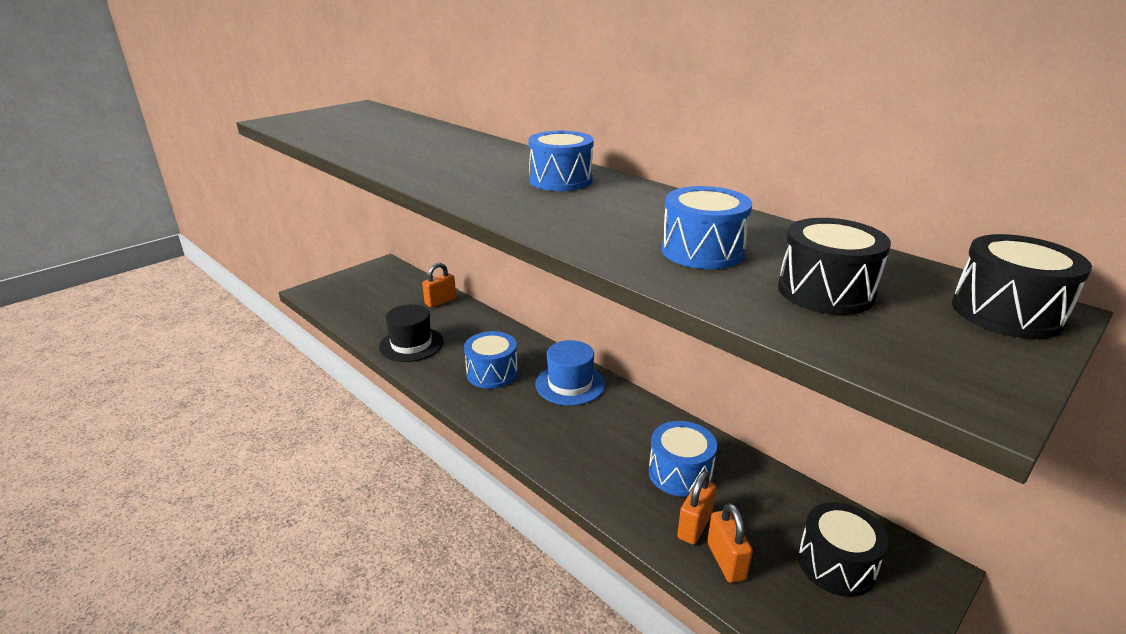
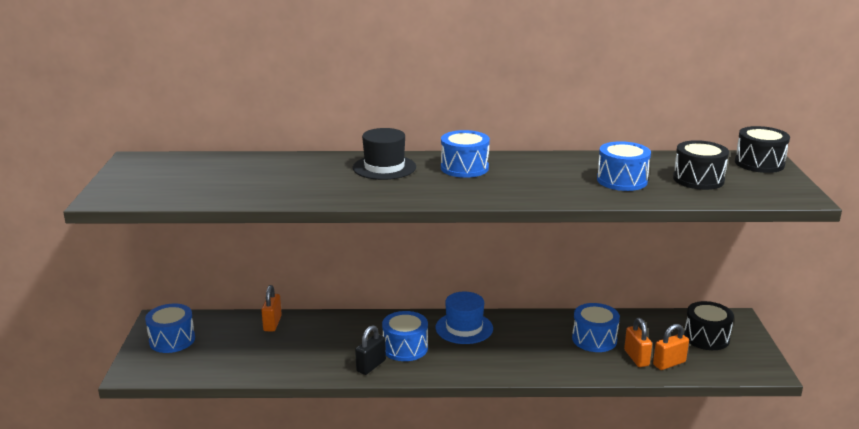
camera: 45 degrees left, 5 degrees down
(366, 281) = (172, 340): none -> blue drum
(411, 344) = (311, 362): black hat -> black hat (384, 167)
(442, 372) = (371, 366): none -> black padlock
(726, 561) = (669, 363): orange padlock -> orange padlock turned 60 degrees counterclockwise

